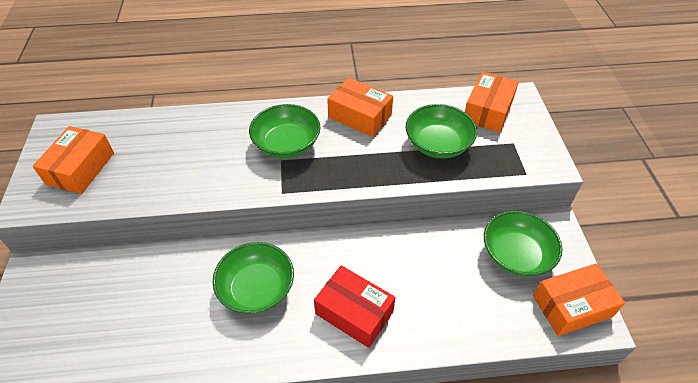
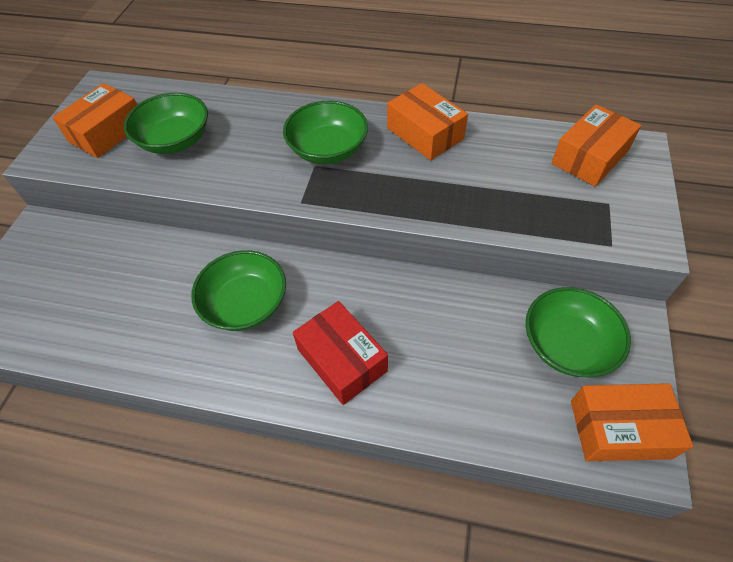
camera: 20 degrees right, 5 degrees up
(438, 144) = (508, 185): green bowl -> green bowl (175, 140)

